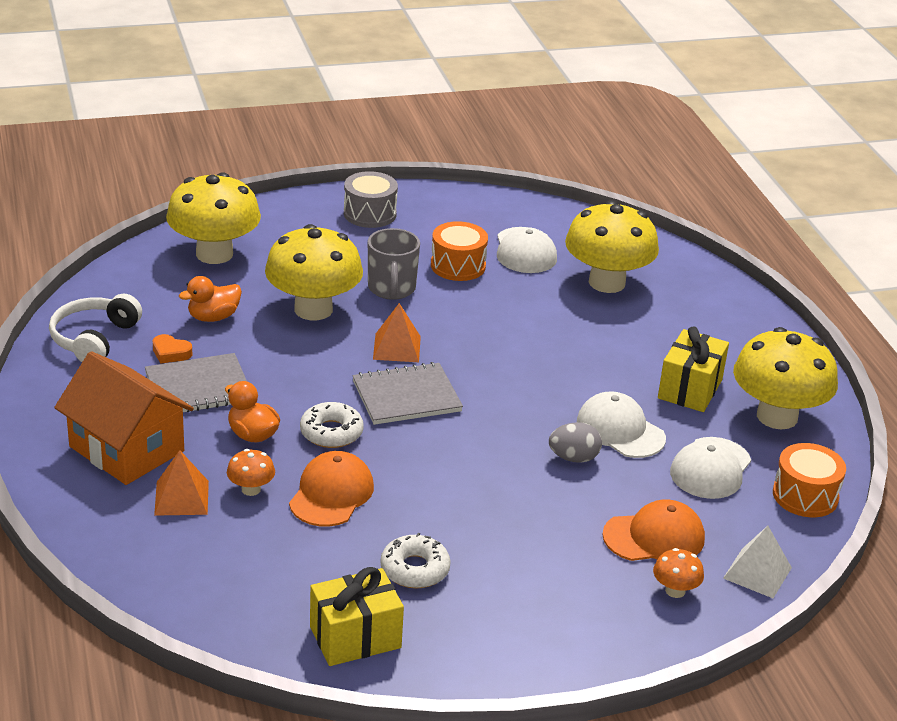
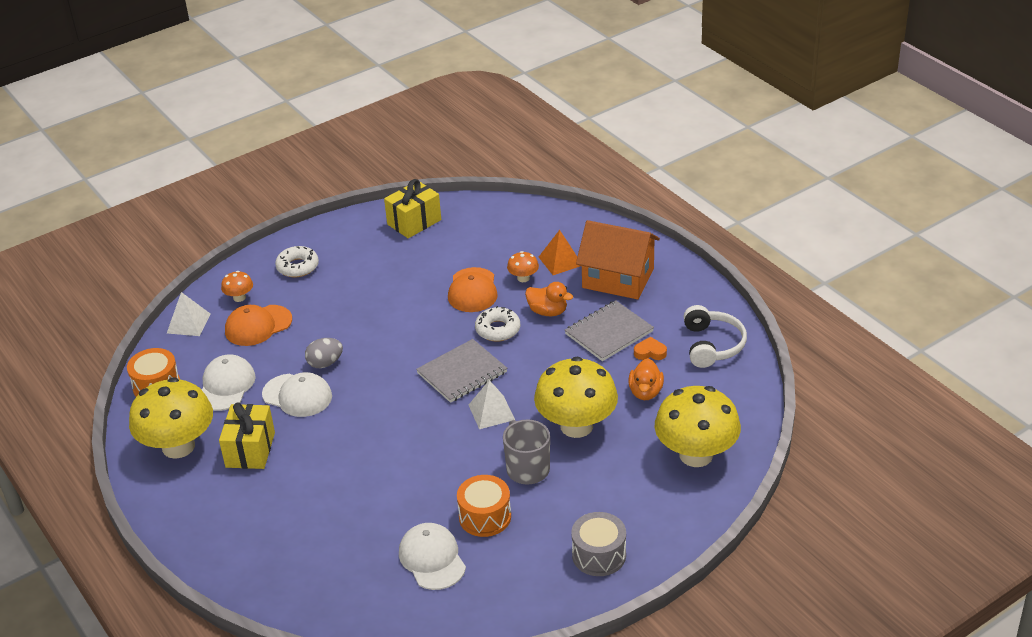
camera: 165 degrees right, 5 degrees up
(213, 317) = (645, 392): orange duck -> orange duck turned 150 degrees clockwise
(397, 347) = (491, 412): orange pyramid -> white pyramid
(415, 569) = (399, 264): white donut -> white donut (297, 267)
(607, 282) = (344, 544): yellow mushroom -> none

